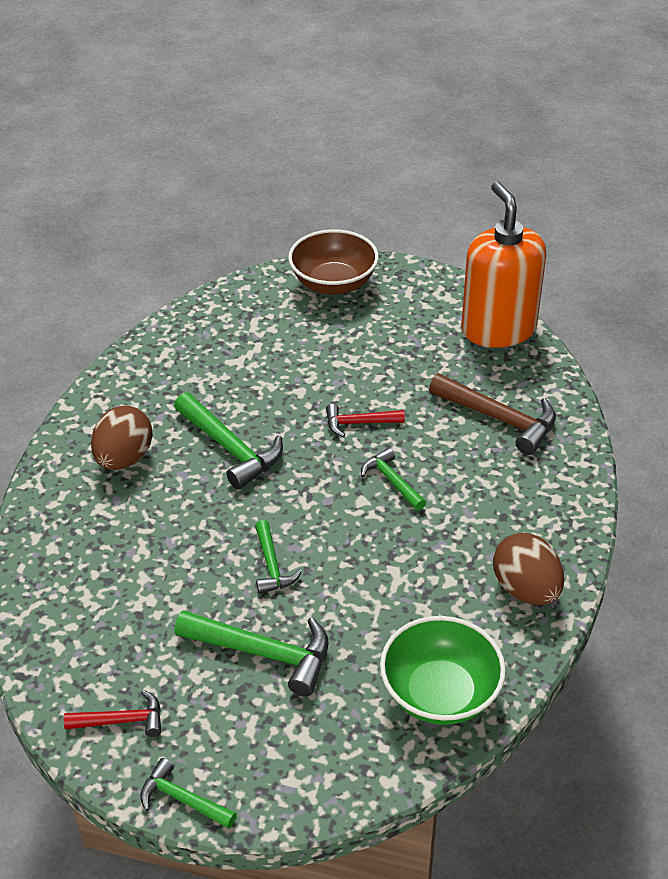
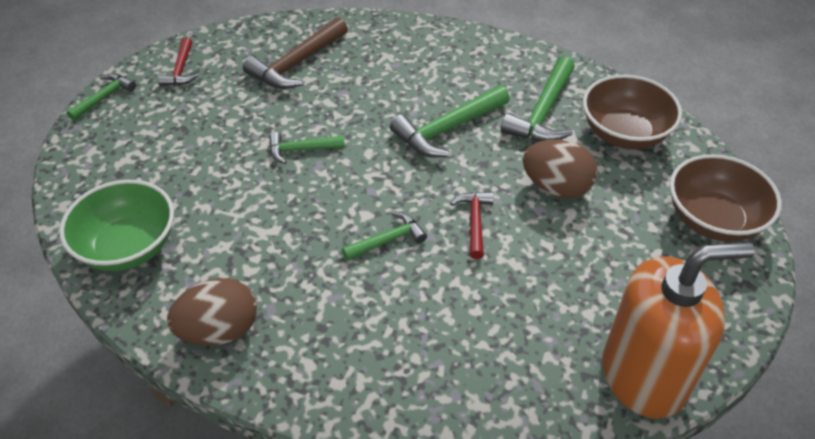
camera: 95 degrees right, 5 degrees up
(124, 458) = (442, 68): brown egg -> brown egg (556, 187)
(229, 327) = (624, 133): none -> brown bowl
(263, 653) = (212, 141): green hammer -> green hammer (543, 113)
(499, 419) = (473, 348): brown hammer -> brown hammer (297, 64)

